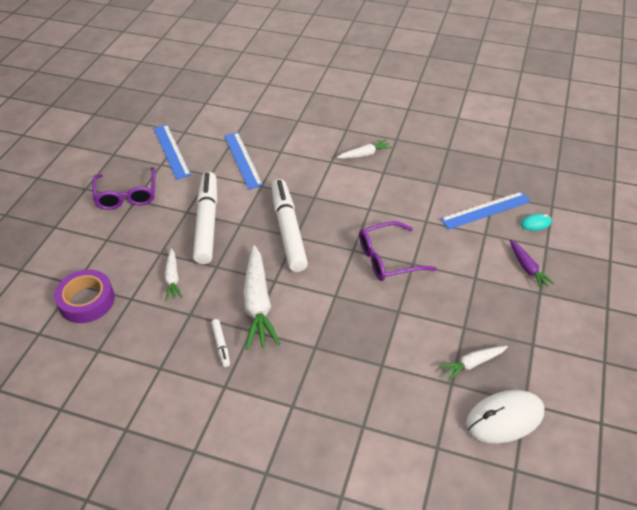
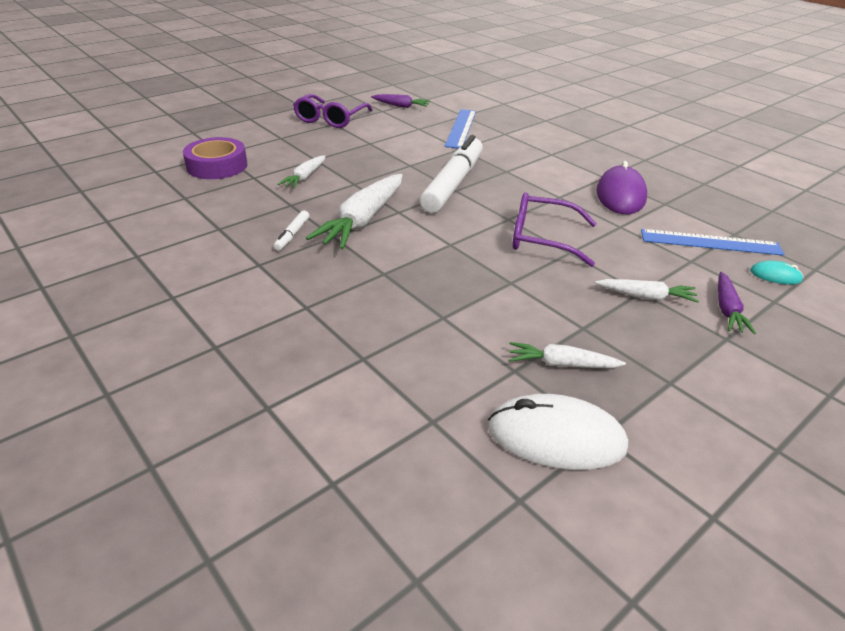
camera: 30 degrees right, 10 degrees down
(171, 151) = (401, 106): blue ruler -> purple carrot
(207, 223) = (380, 155): white marker -> none
(364, 154) = (595, 159): white carrot -> white carrot (646, 297)
(406, 188) = (620, 195): none -> purple mouse

